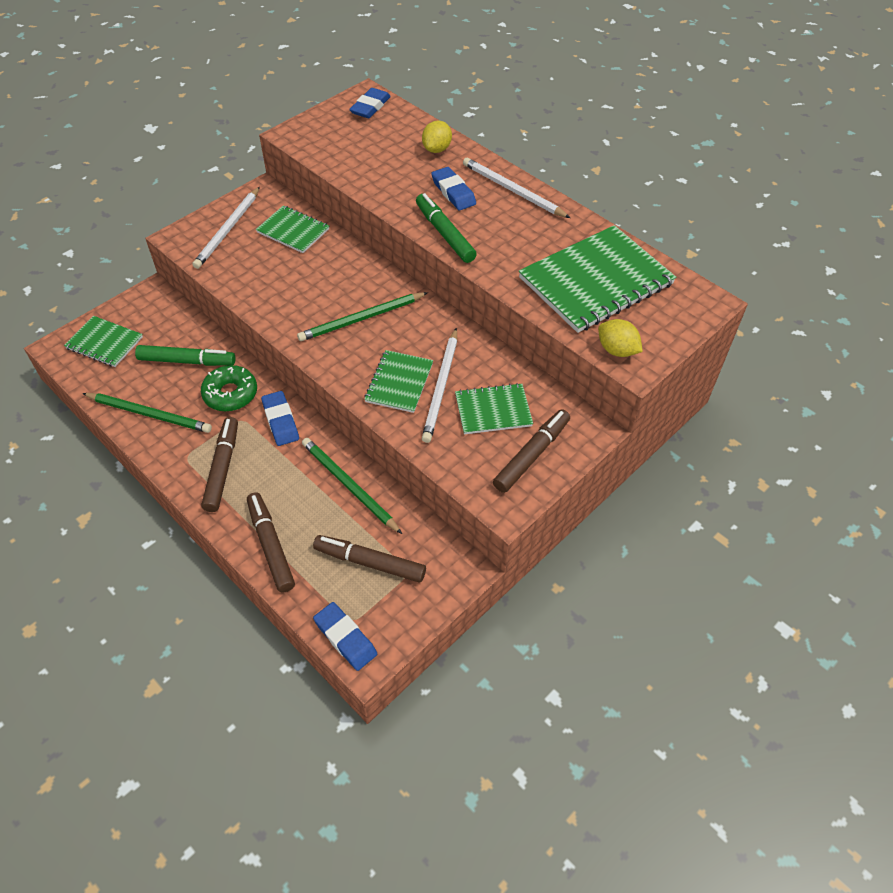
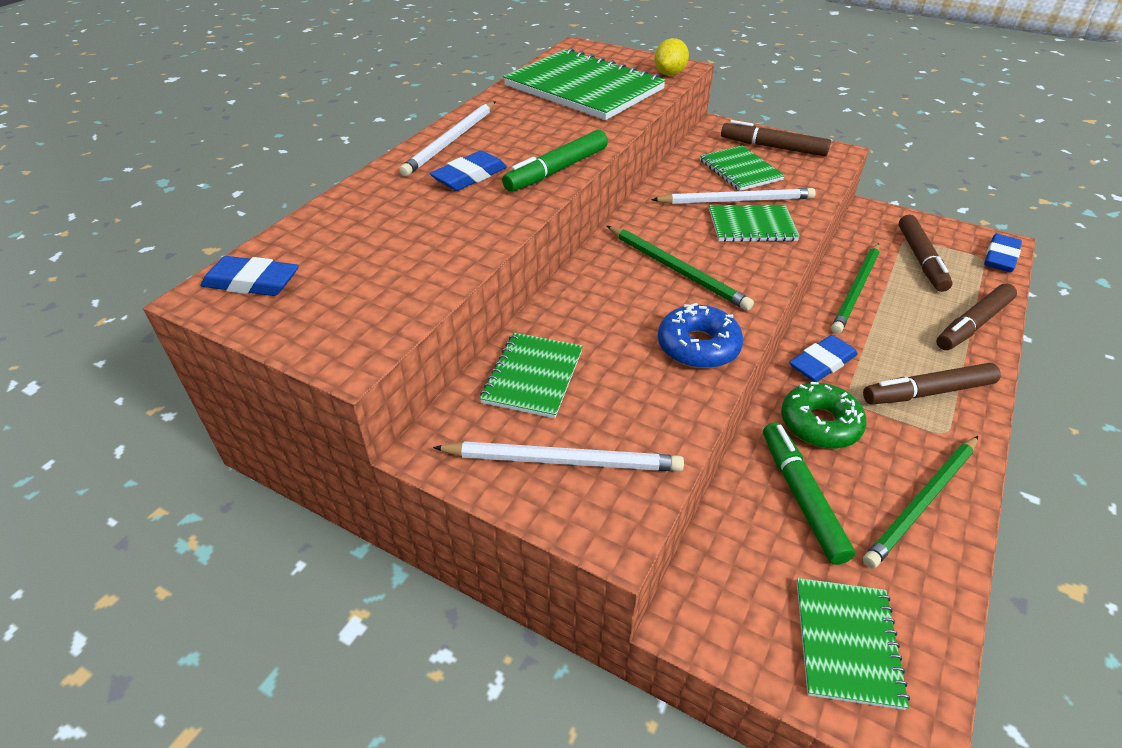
camera: 105 degrees left, 10 degrees down
(149, 414) = (922, 502): green pencil -> green pencil turned 135 degrees counterclockwise
(279, 304) = (698, 346): none -> blue donut
(437, 149) = (372, 202): yellow lemon -> none

